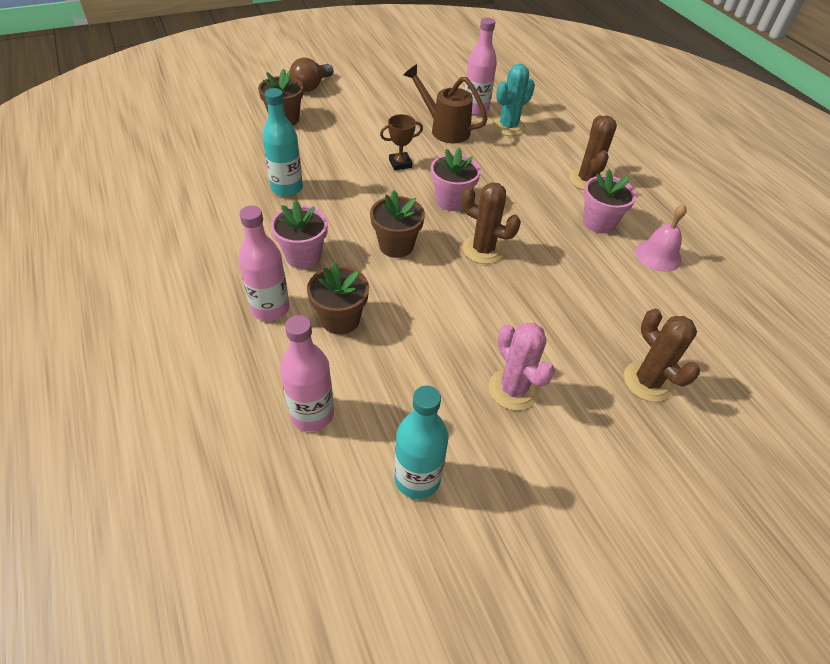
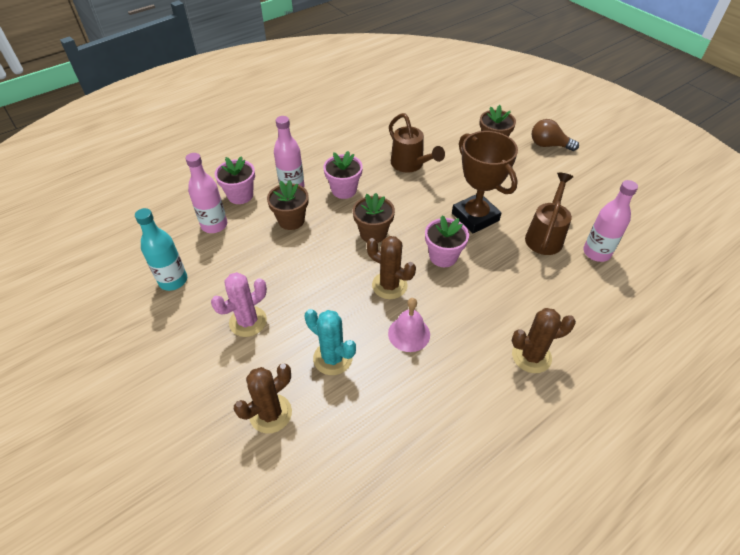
camera: 80 degrees right, 0 degrees up
(287, 188) = (410, 165): turquoise bottle -> brown watering can
(400, 163) = (475, 217): brown trophy -> brown trophy, size x2.10
(483, 250) = (389, 285): brown cactus -> brown cactus turned 75 degrees counterclockwise
(508, 127) = (583, 282): turquoise cactus -> turquoise cactus (333, 358)
(599, 222) = (466, 370): pink flower pot -> pink flower pot (240, 195)
(658, 255) = (438, 425): pink bell -> pink bell (409, 334)

